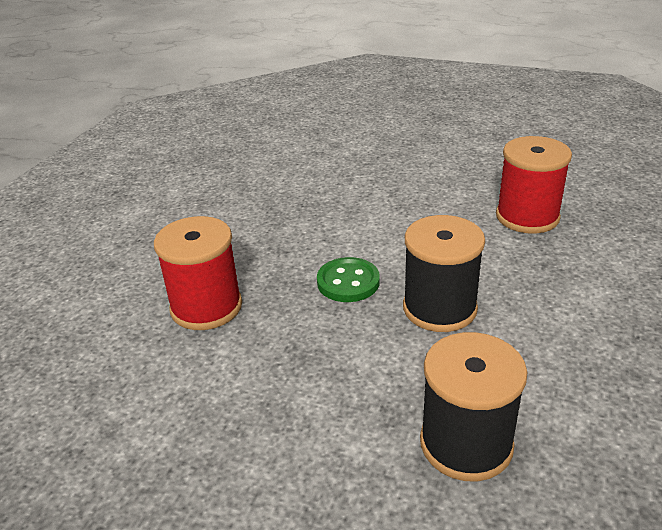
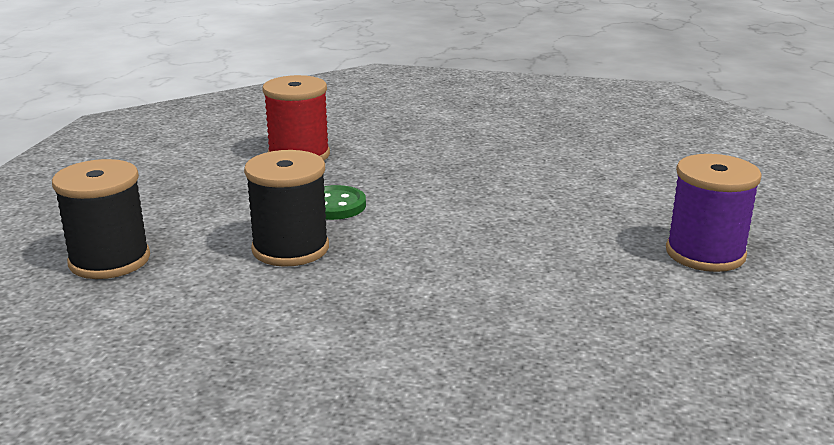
camera: 80 degrees right, 10 degrees down
(450, 134) = (705, 253): none -> purple spool
(527, 217) = (482, 303): red spool -> none

